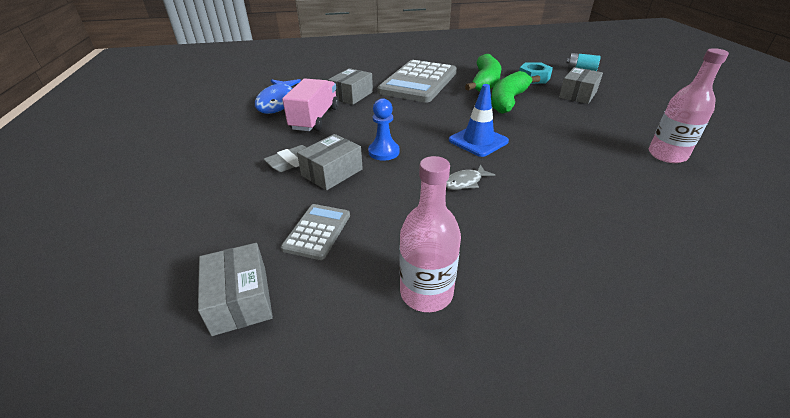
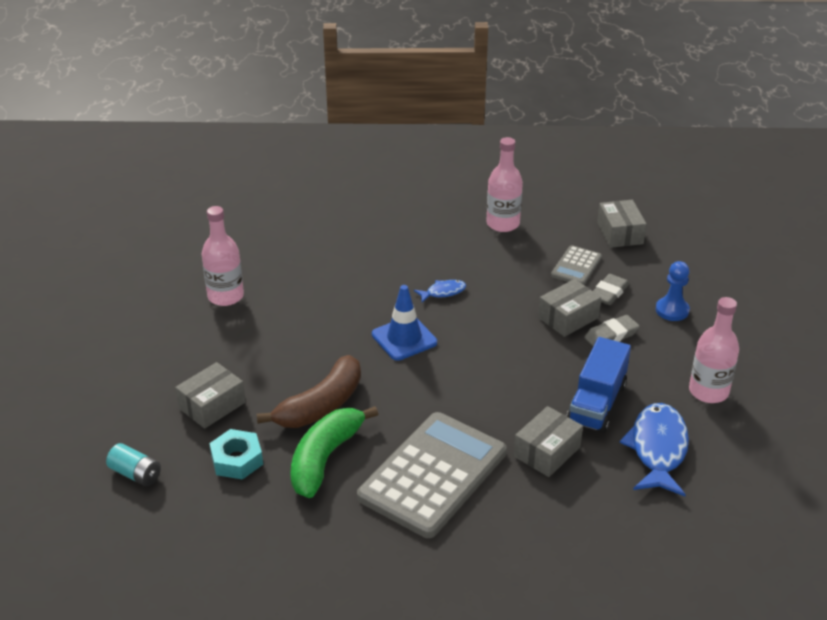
camera: 170 degrees left, 0 degrees up
(223, 133) = (708, 391): none -> pink bottle
(283, 202) = (609, 293): none -> grey eraser
(315, 118) = (596, 403): pink truck -> blue truck
(383, 152) = (513, 336): blue pawn -> blue pawn (672, 310)
(465, 182) = (443, 292): grey fish -> blue fish
(508, 100) = (321, 405): green banana -> brown banana

